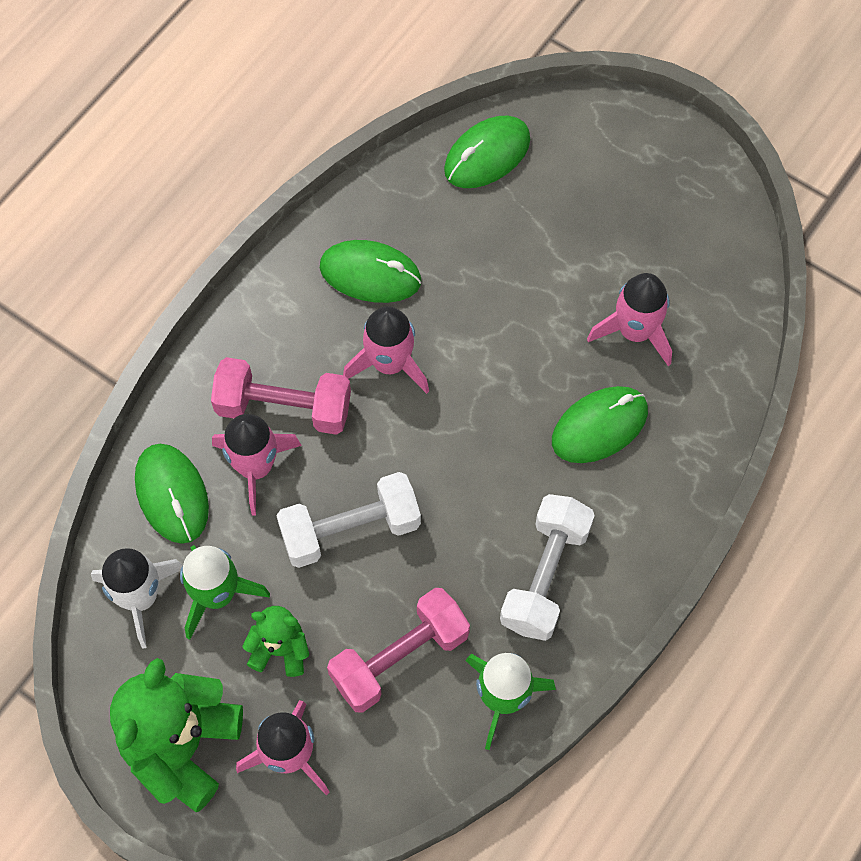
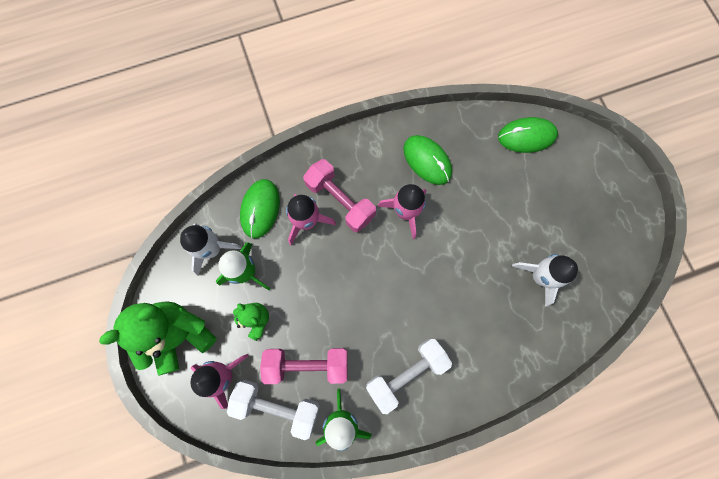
camera: 35 degrees right, 10 degrees up
(350, 529) = (329, 283): white dumbbell -> white dumbbell (277, 405)
(599, 426) = (487, 314): green mouse -> none
(635, 331) = (540, 276): pink rocket -> white rocket

